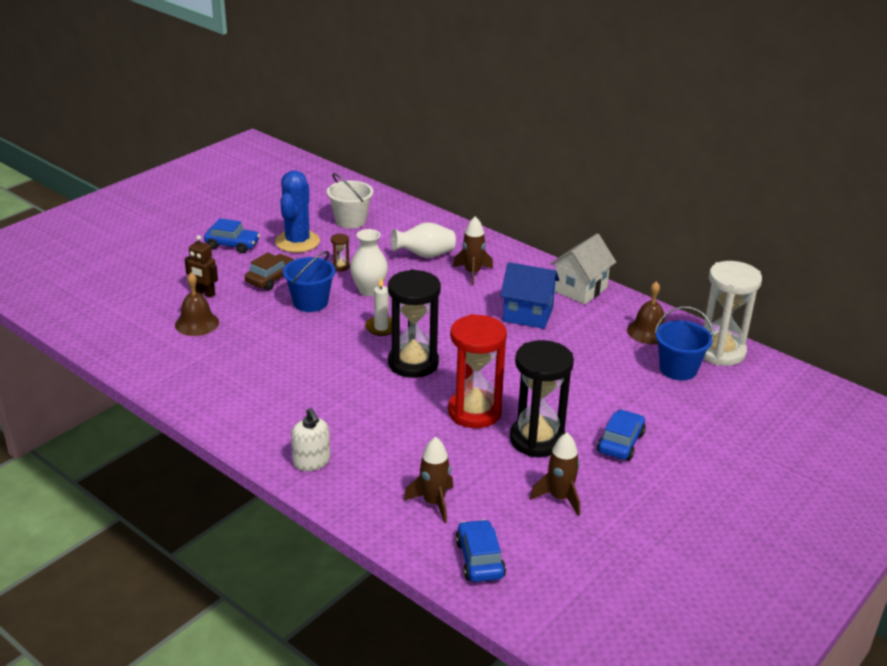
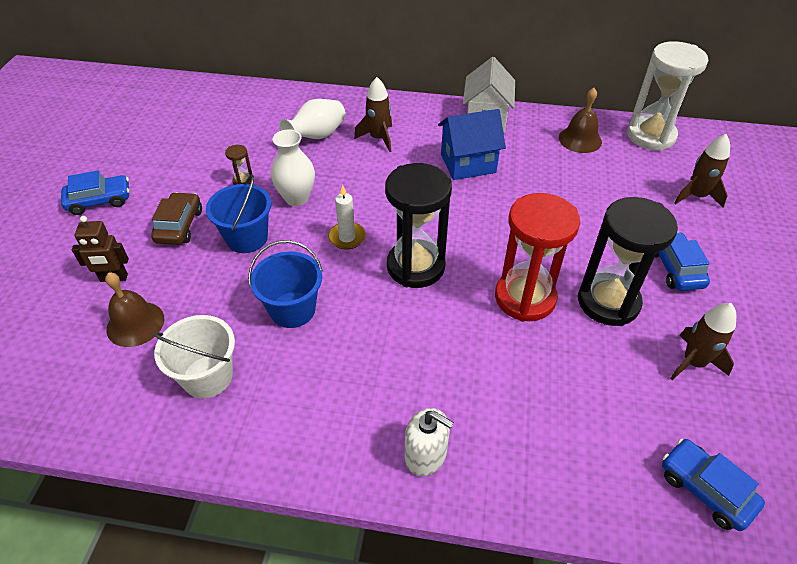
camera: 30 degrees left, 15 degrees up
(297, 242) = (172, 169): blue cactus -> none
(350, 221) = (209, 124): white bucket -> white bucket (207, 376)
(433, 503) = (595, 438): brown rocket -> brown rocket (696, 196)
(678, 369) = (639, 167): blue bucket -> blue bucket (292, 310)

